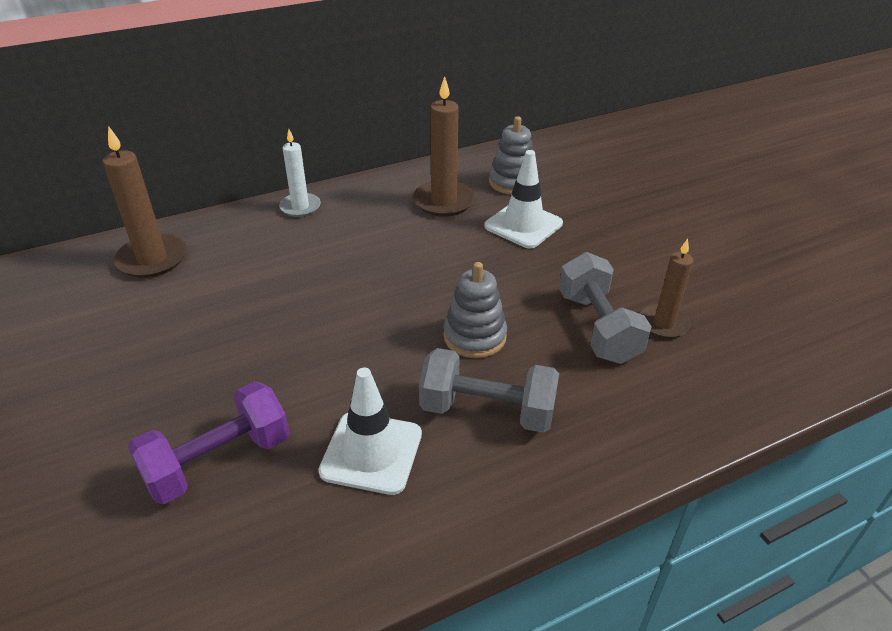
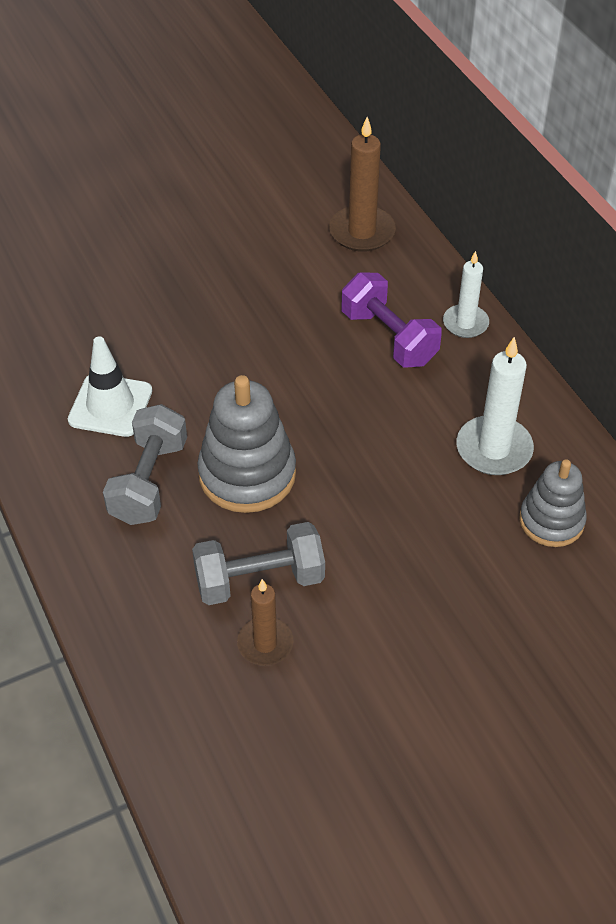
camera: 90 degrees right, 10 degrees up
(218, 461) = (112, 318): purple dumbbell -> purple dumbbell (389, 338)
(444, 201) = (494, 449): brown candle -> white candle
(474, 336) = (247, 474): grey stacking toy -> grey stacking toy, size x1.54
(523, 225) = (450, 526): white traffic cone -> none

